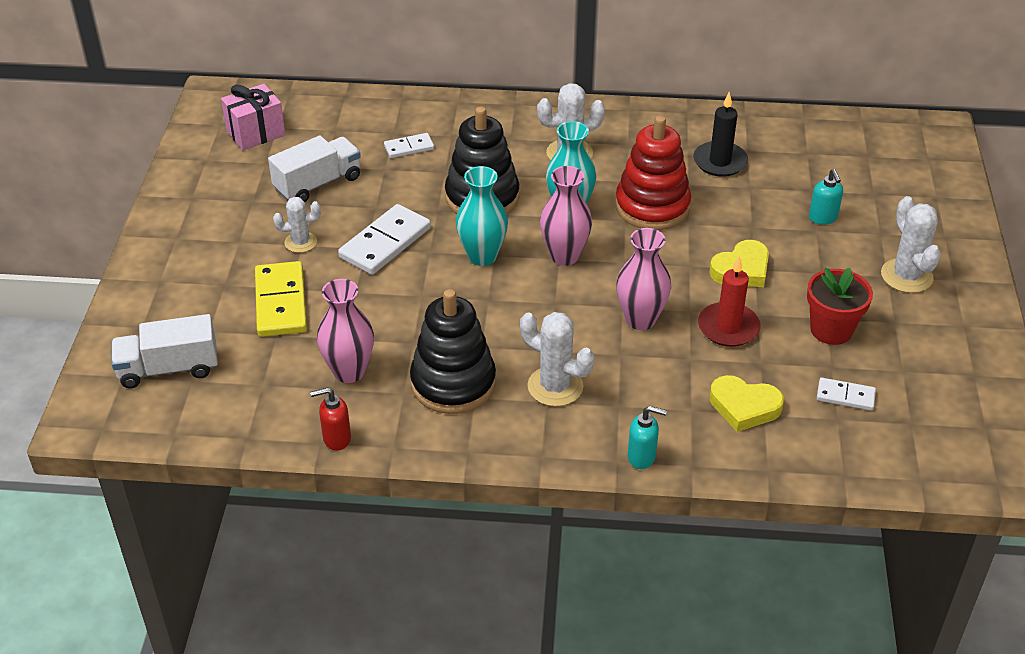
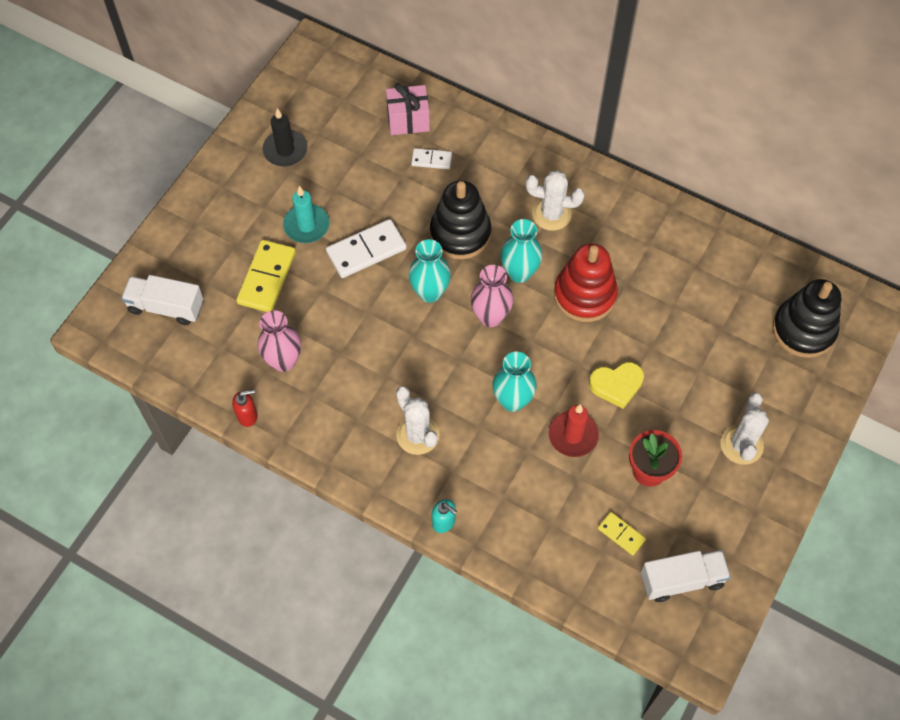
camera: 25 degrees right, 20 degrees up
(256, 133) = (325, 100): pink gift -> pink gift (408, 120)
(300, 242) = (306, 225): white cactus -> turquoise candle
(318, 184) = (346, 171): white truck -> white truck (681, 580)
(336, 439) = (247, 416): red soap dispenser -> red soap dispenser turned 150 degrees clockwise
(453, 383) = (349, 401): black stacking toy -> black stacking toy (803, 330)
(640, 319) = (512, 400): pink vase -> turquoise vase
(720, 162) = (665, 270): black candle -> black candle (285, 150)
(744, 407) = (541, 511): yellow heart -> none
(823, 218) = (712, 360): turquoise soap dispenser -> none
(845, 396) = (621, 534): white domino -> yellow domino

